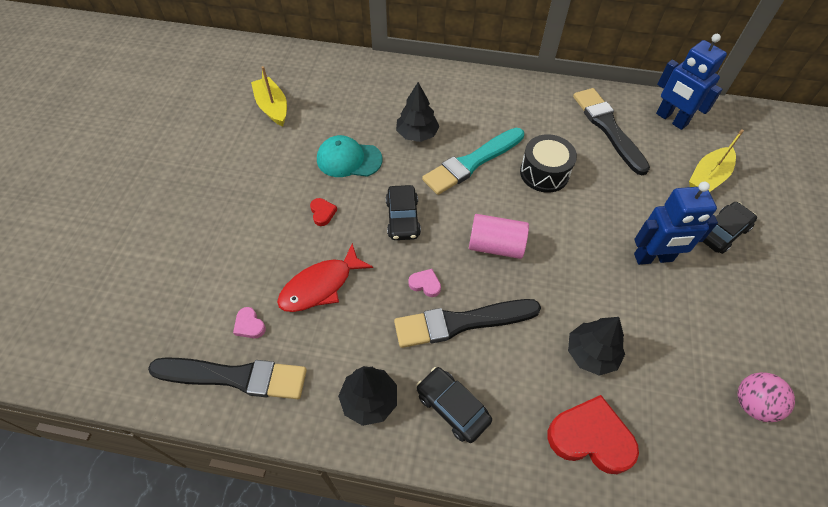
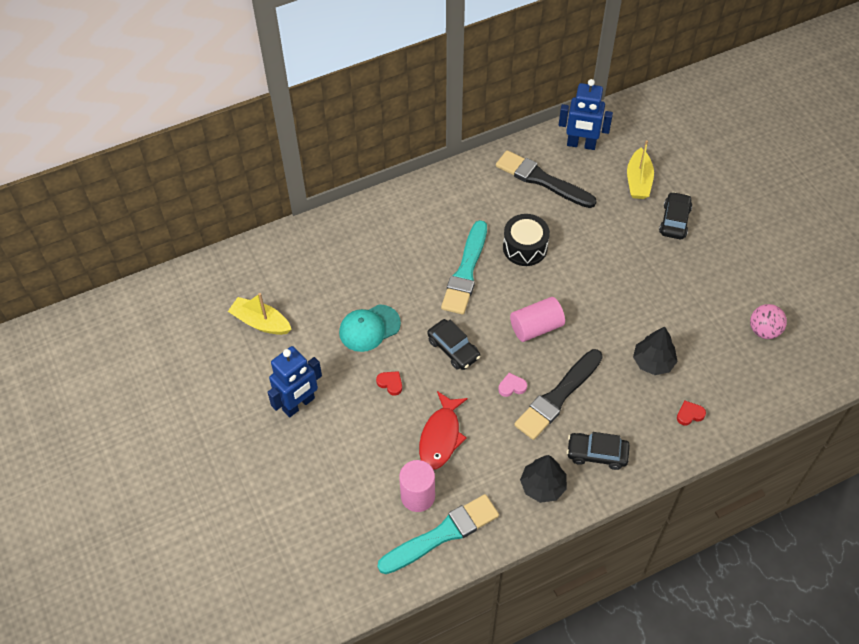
camera: 35 degrees left, 0 degrees up
(235, 377) = (442, 534): black brush -> turquoise brush
(249, 325) = (418, 496): pink heart -> pink cylinder
(417, 134) = (403, 273): black tree -> none
(590, 437) = (689, 414): red heart -> red heart, size x0.46
(653, 258) = (644, 269): blue robot -> blue robot (299, 404)

